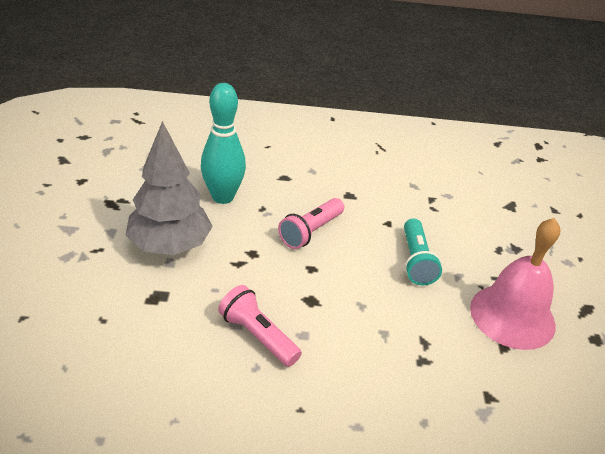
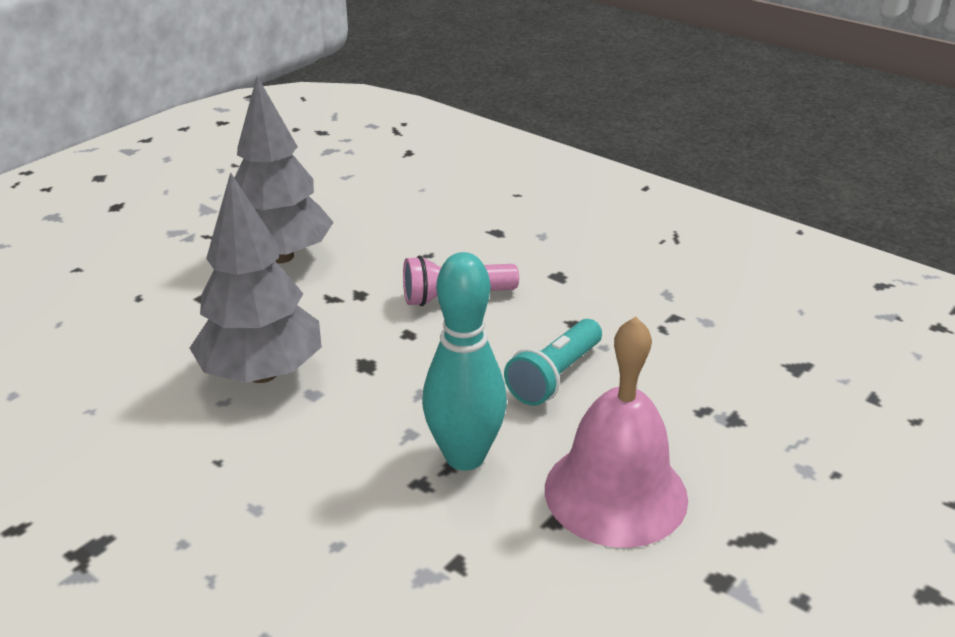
camera: 40 degrees right, 5 degrees down
(223, 197) = (396, 229): turquoise bowling pin -> turquoise bowling pin (465, 456)
(258, 336) = (262, 373): pink flashlight -> grey tree

